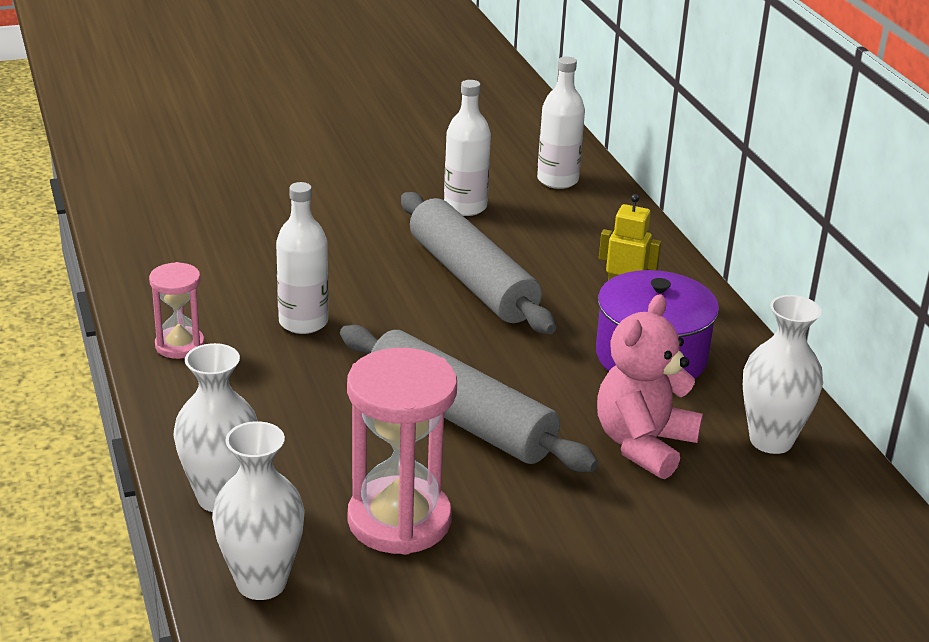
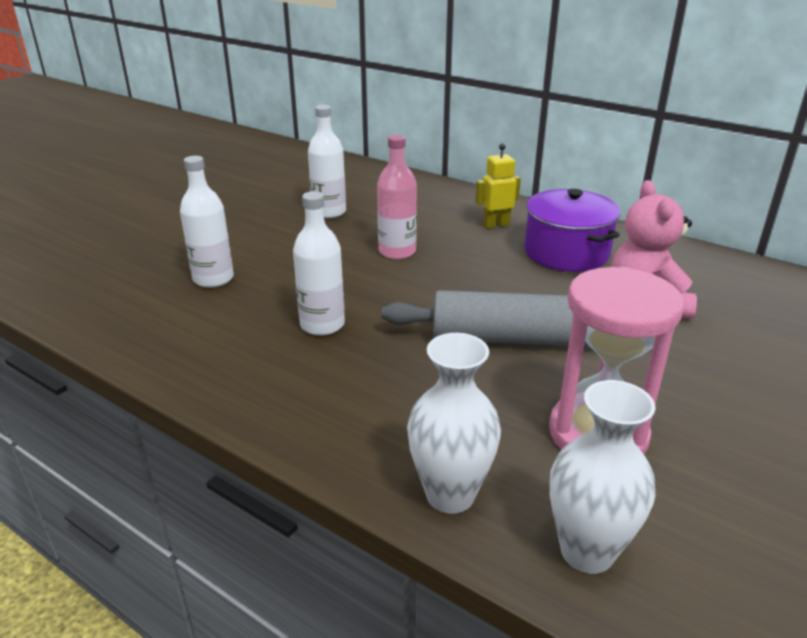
camera: 35 degrees left, 0 degrees up
(180, 345) = (245, 385): pink hourglass -> none
(471, 280) = (397, 251): grey rolling pin -> pink bottle
(557, 180) = (363, 180): white bottle -> white bottle (213, 279)
(771, 440) = (697, 270): white vase -> none

